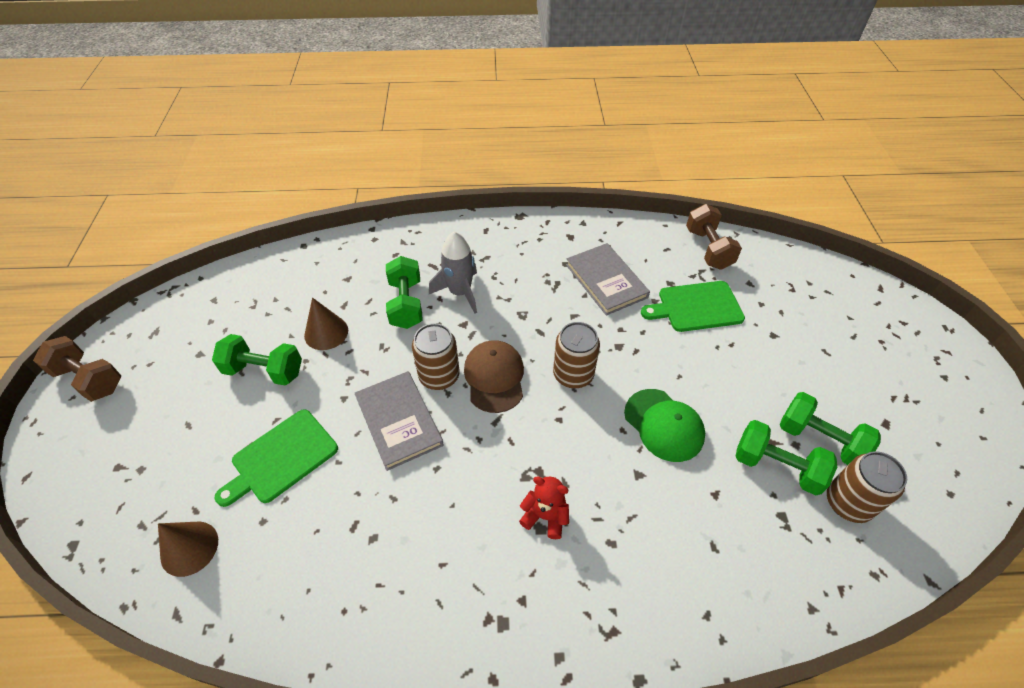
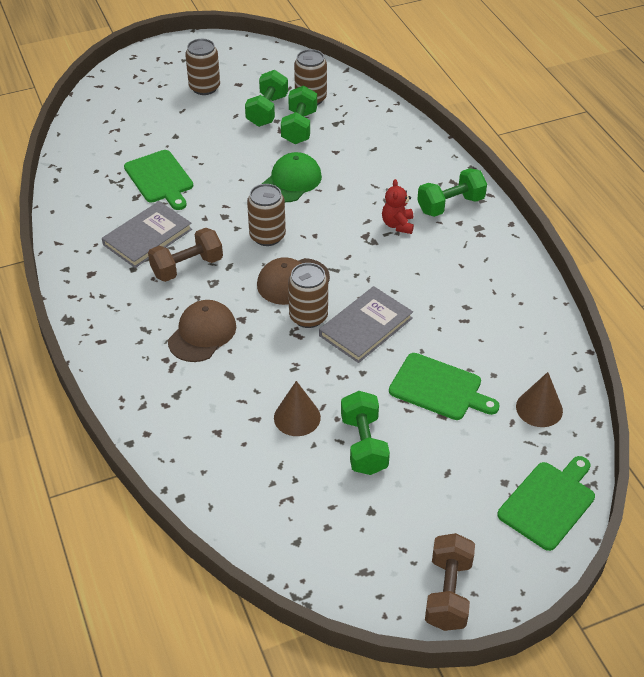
camera: 110 degrees left, 5 degrees down
(88, 499) = (549, 503): none -> green cutting board
(406, 304) = (234, 369): green dumbbell -> green dumbbell (450, 205)
(460, 292) = (202, 333): grey rocket -> brown cap
(708, 249) = (80, 180): brown dumbbell -> brown dumbbell (187, 267)
(877, 384) = (204, 87): none -> brown can

